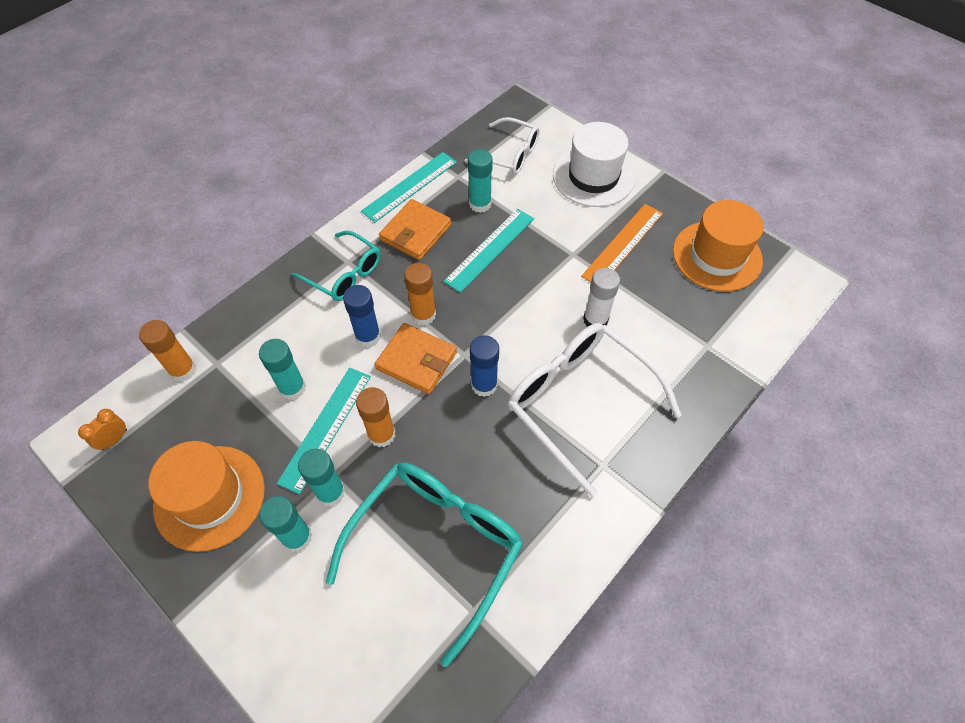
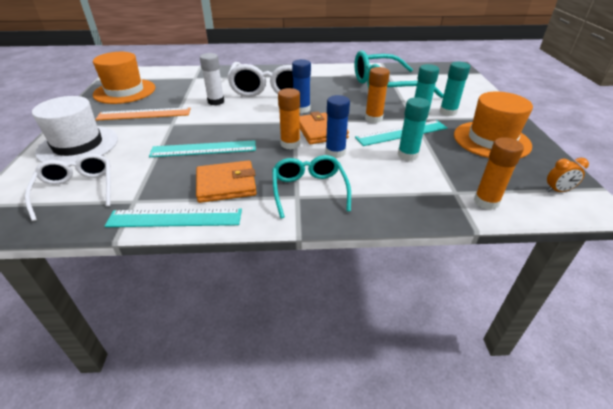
camera: 135 degrees left, 20 degrees down
(480, 204) = (160, 174): turquoise glue stick -> none

